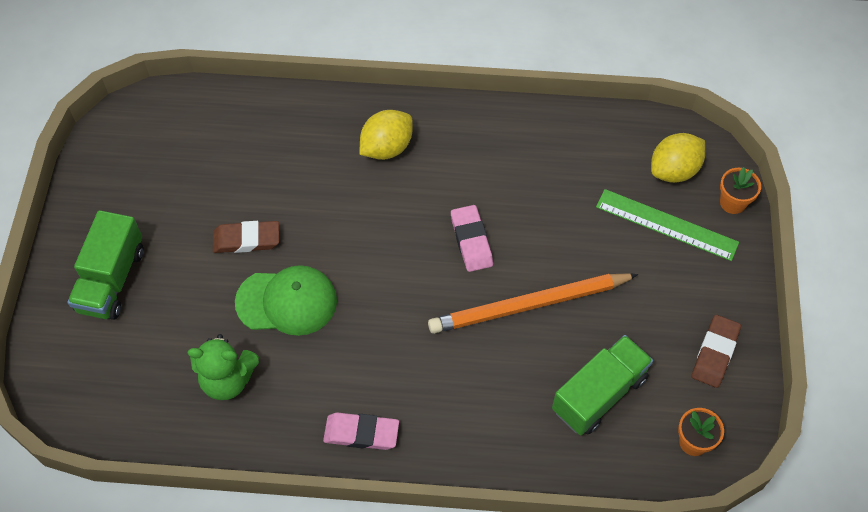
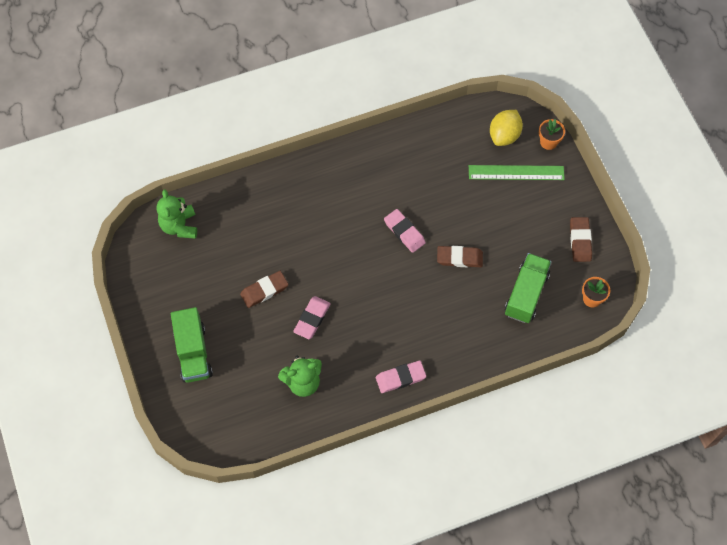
camera: 25 degrees left, 5 degrees up
(188, 118) = (179, 226): none -> green teddy bear
(287, 302) = (312, 319): green cap -> pink eraser
(386, 148) = (320, 193): yellow lemon -> none
(529, 305) = (459, 258): orange pencil -> brown eraser

